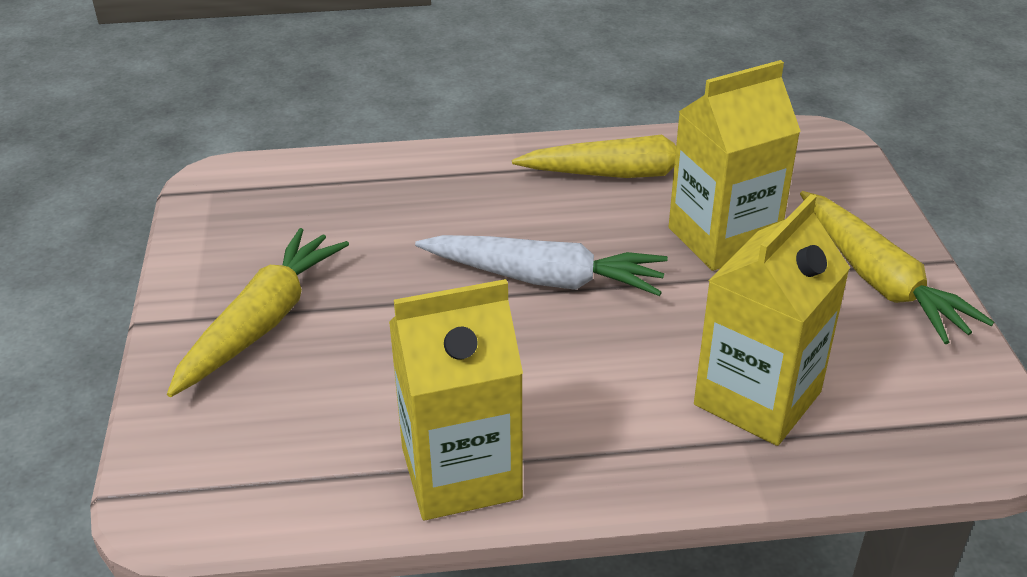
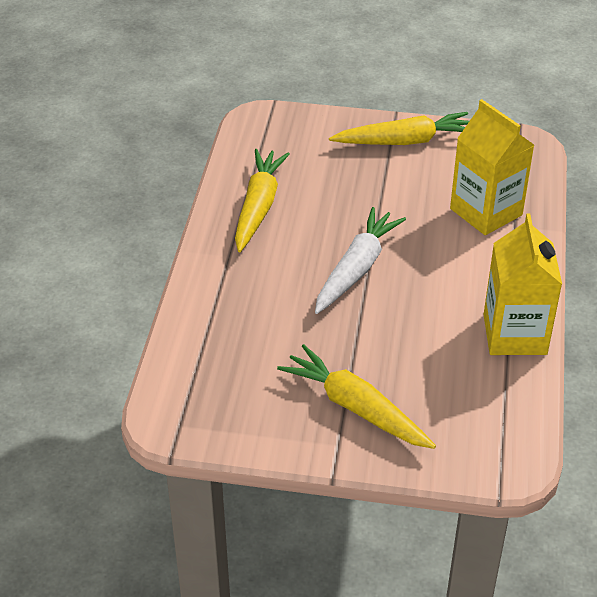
camera: 75 degrees left, 5 degrees up
(723, 238) = (344, 186): yellow carton -> none

